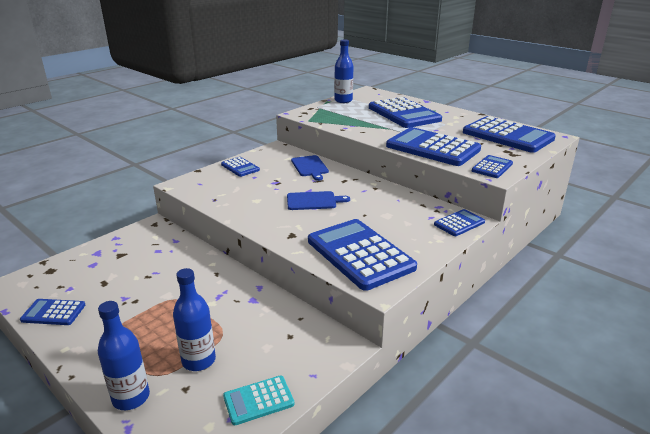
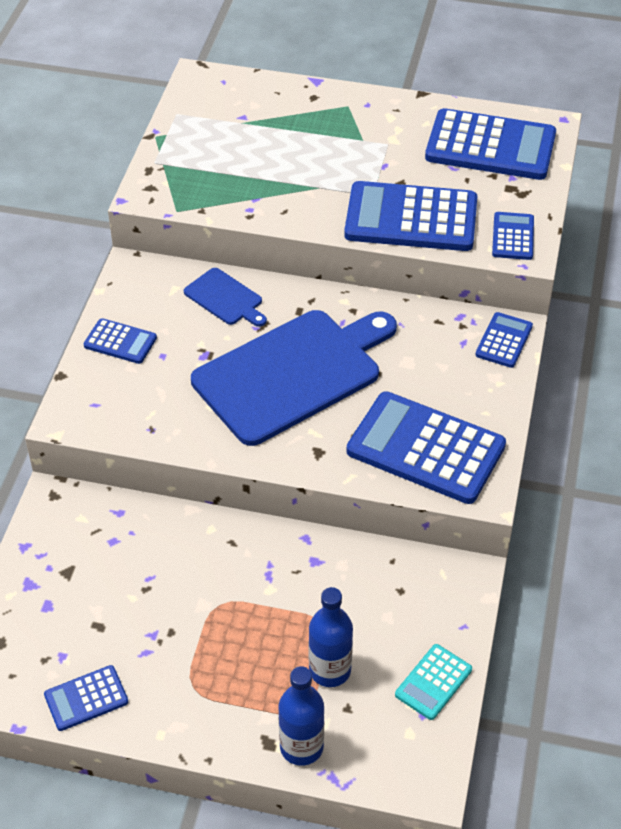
camera: 30 degrees left, 20 degrees up
(314, 201) = (293, 373): blue cutting board -> blue cutting board, size x2.24
(343, 100) = (183, 126): blue bottle -> none
(404, 114) = (309, 135): blue calculator -> none

